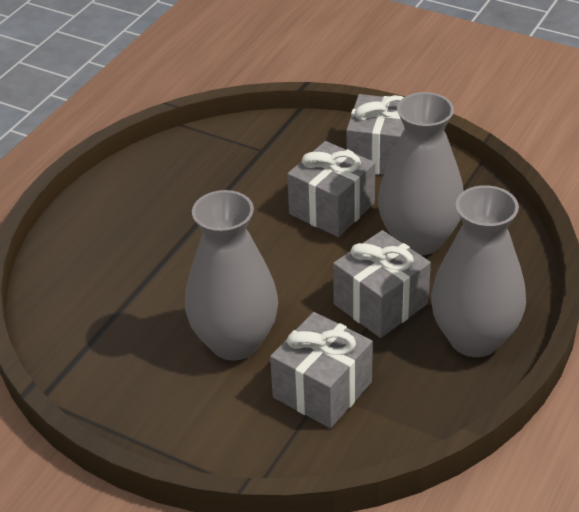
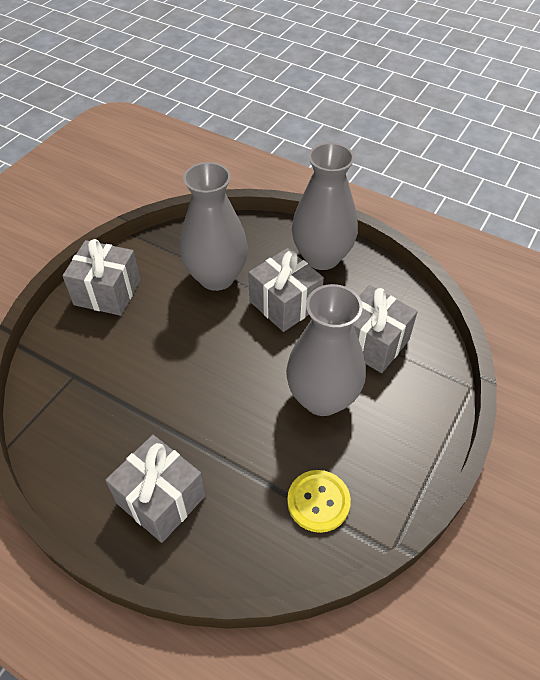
camera: 90 degrees left, 10 degrees up
(103, 340) = (318, 501): none -> yellow button
(332, 208) = (169, 328): grey gift -> grey gift (161, 499)

